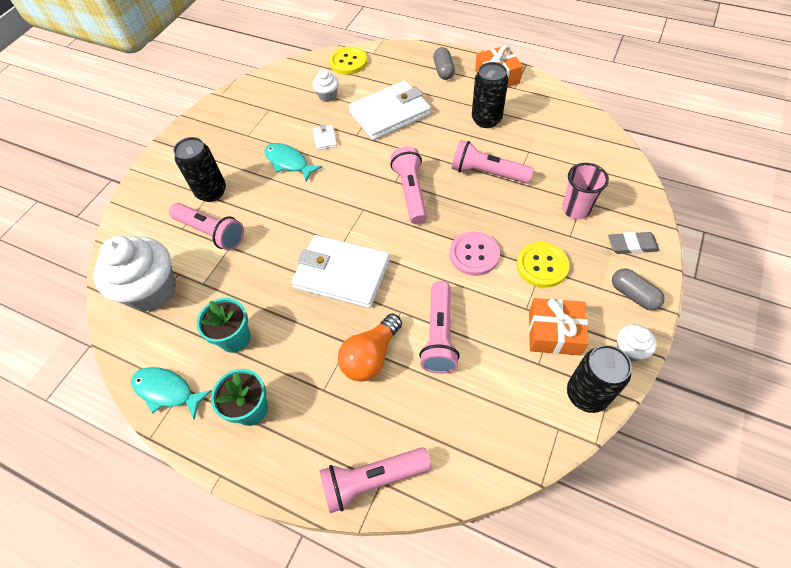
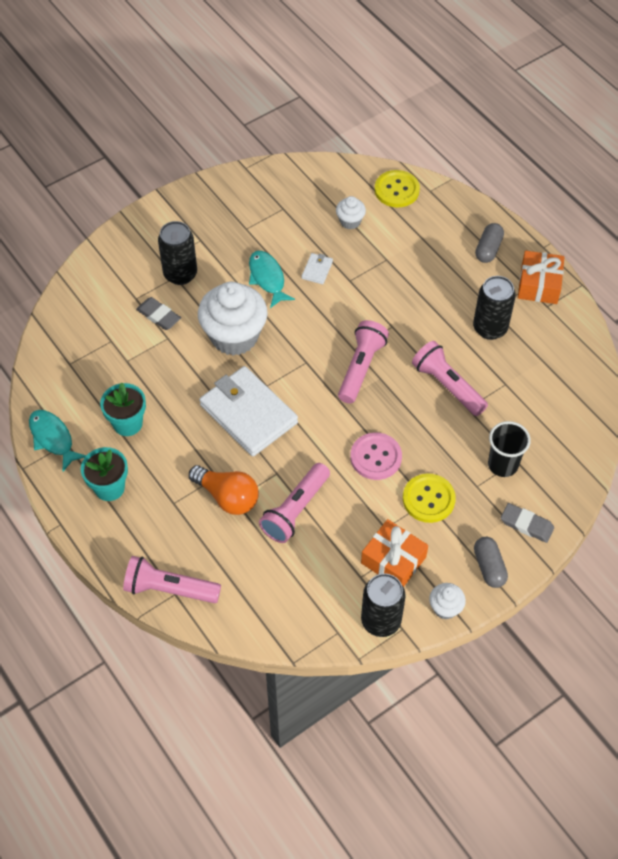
camera: 25 degrees right, 0 degrees up
(152, 290) = (82, 345): white cupcake -> white cupcake (234, 336)
(211, 232) = (159, 316): pink flashlight -> grey eraser
(371, 356) = (227, 497): orange light bulb -> orange light bulb turned 120 degrees counterclockwise
(390, 114) = (398, 273): white wallet -> none
(576, 209) = (503, 465): pink cup -> black cup

